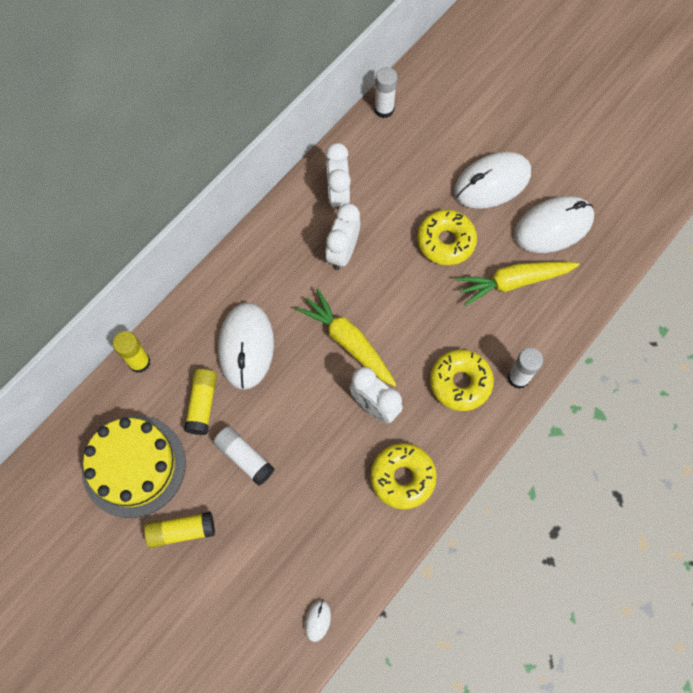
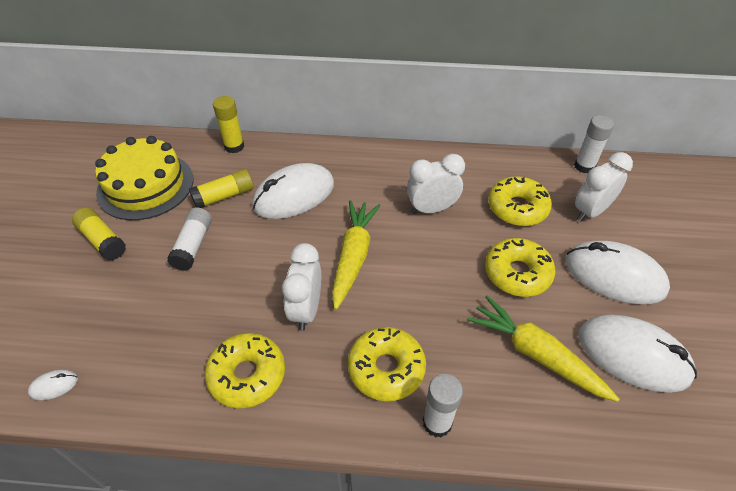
camera: 55 degrees right, 20 degrees down
(338, 195) = (478, 179): white clock -> white clock (590, 211)
(388, 192) = (517, 208): none -> yellow donut

